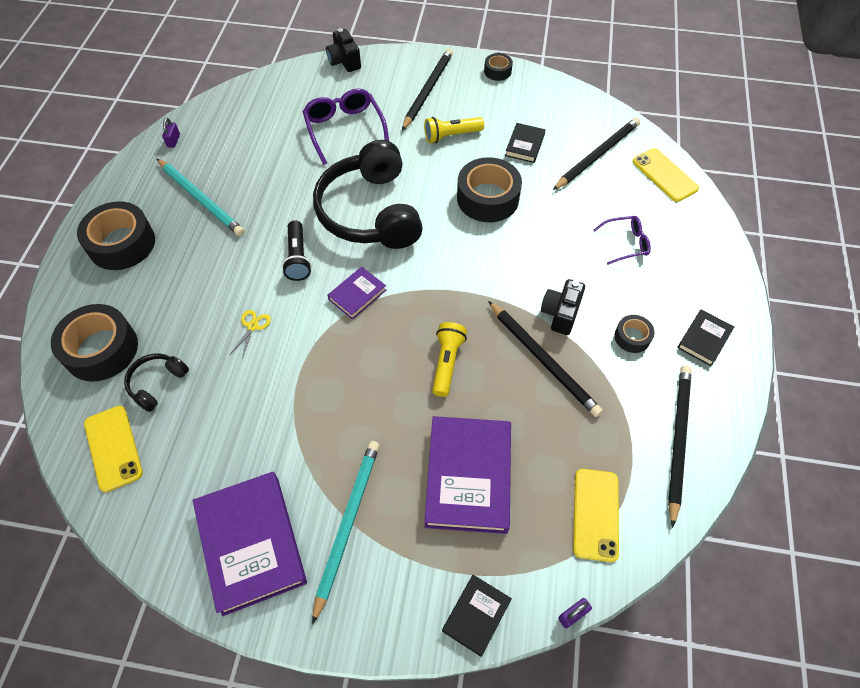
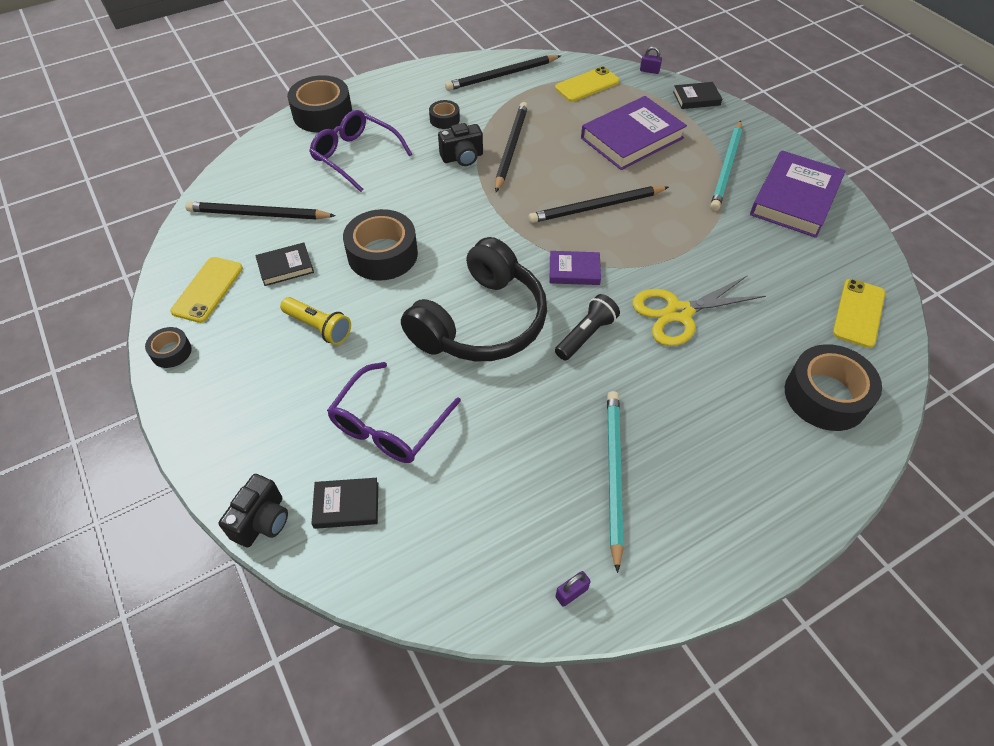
camera: 130 degrees left, 5 degrees down
(122, 244) = (737, 493): black tape -> black tape (322, 114)
(157, 383) = (793, 331): black headphones -> none
(252, 326) = (679, 313): yellow scissors -> yellow scissors, size x2.28
(347, 524) = (726, 168): turquoise pencil -> turquoise pencil turned 45 degrees counterclockwise
(427, 90) = (256, 393): black pencil -> black pencil (596, 207)
(447, 362) = (569, 189): yellow flashlight -> none
(625, 243) = (355, 156): purple glasses -> purple glasses, size x1.68
(664, 175) = (250, 167): yellow phone -> yellow phone (207, 289)
(704, 339) = (411, 91): black book -> black book (346, 505)

